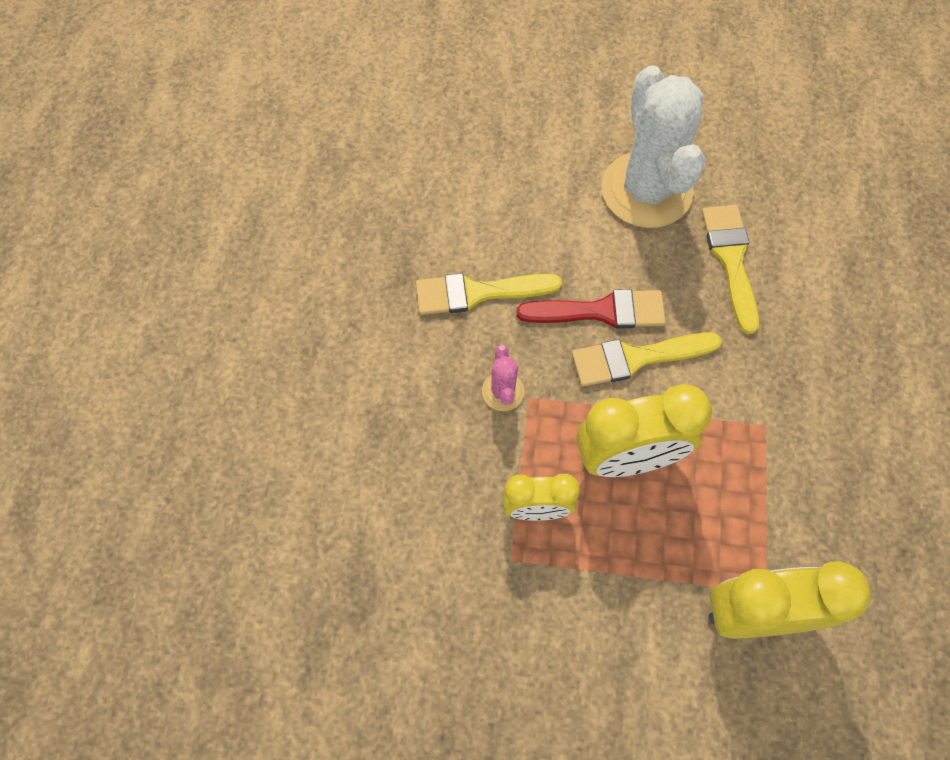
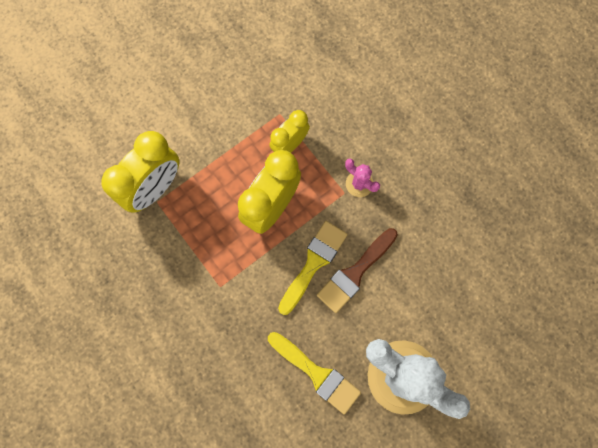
camera: 135 degrees right, 10 degrees up
(478, 293) = (424, 223): yellow brush -> none
(601, 311) = (355, 273): red brush -> brown brush

